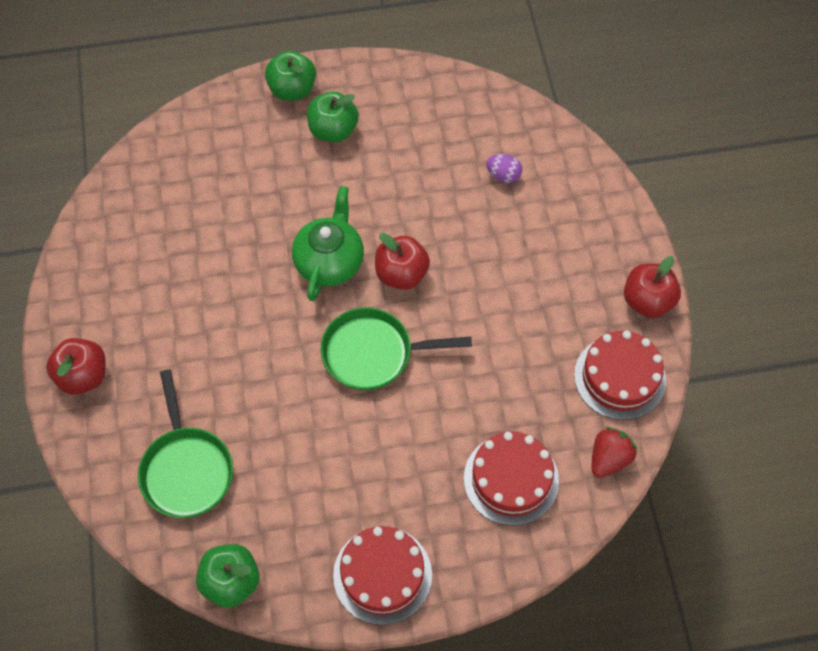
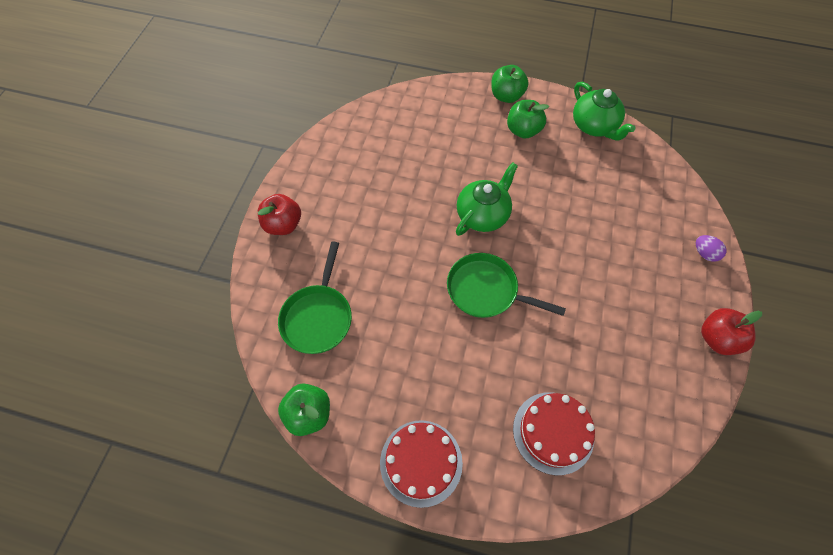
camera: 25 degrees right, 0 degrees up
(401, 274) = (530, 243): red apple -> none
(419, 91) = (594, 126): none -> green teapot
(503, 175) = (634, 203): purple egg -> purple egg (704, 253)
(609, 458) = (640, 452): red strawberry -> none
(620, 377) = (673, 389): red cake -> none

